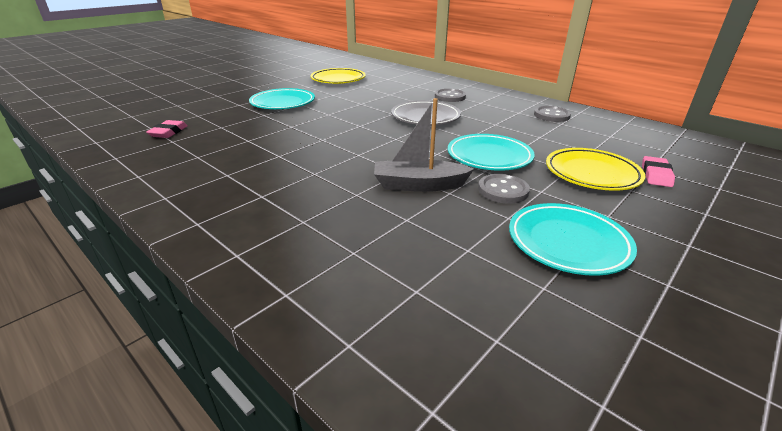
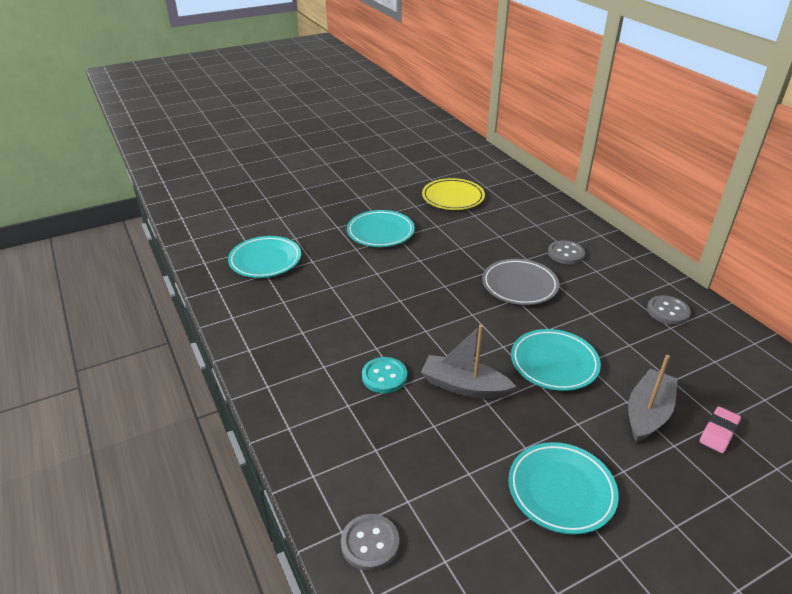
camera: 20 degrees right, 5 degrees up
(168, 132) = (265, 260): pink eraser -> turquoise plate
(333, 192) = (384, 376): none -> turquoise button
(503, 190) = (540, 413): grey button -> grey button (370, 543)
(591, 173) = (648, 413): yellow plate -> grey boat

